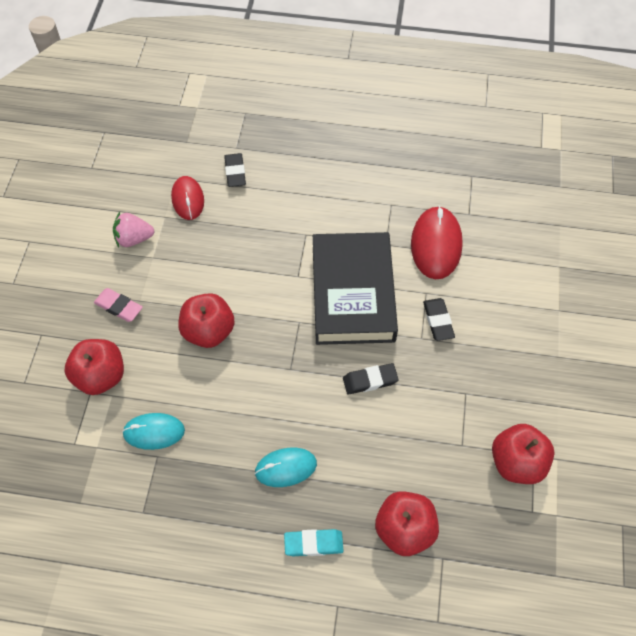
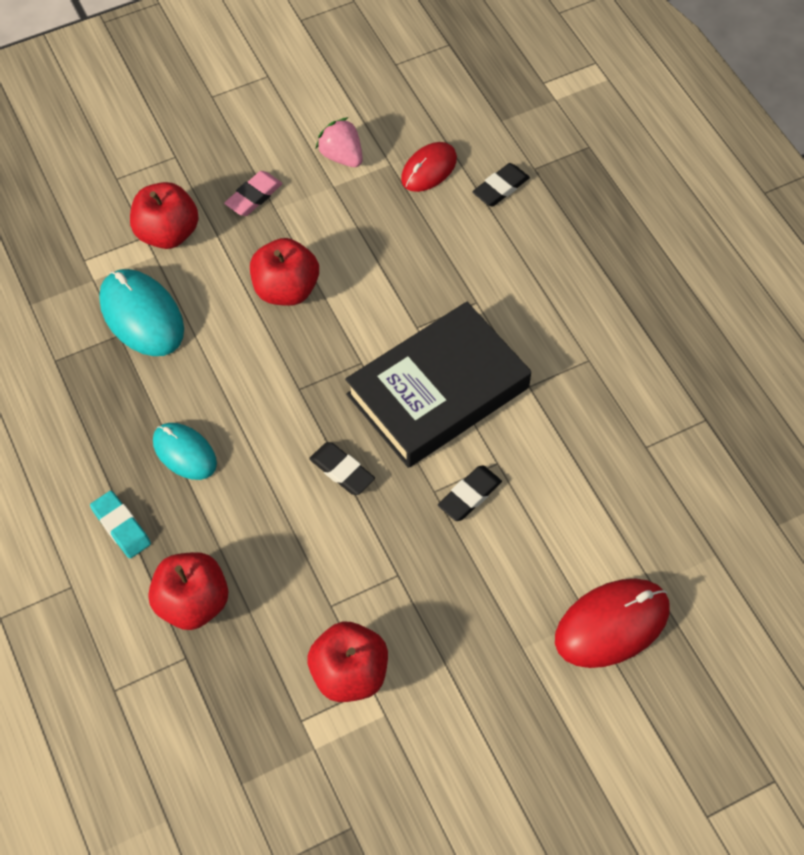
camera: 55 degrees right, 0 degrees up
(119, 307) = (254, 196): pink eraser -> pink eraser turned 45 degrees clockwise
(154, 432) = (142, 315): turquoise mouse -> turquoise mouse, size x1.54
(436, 244) = (572, 436): red mouse -> red mouse (612, 624)

